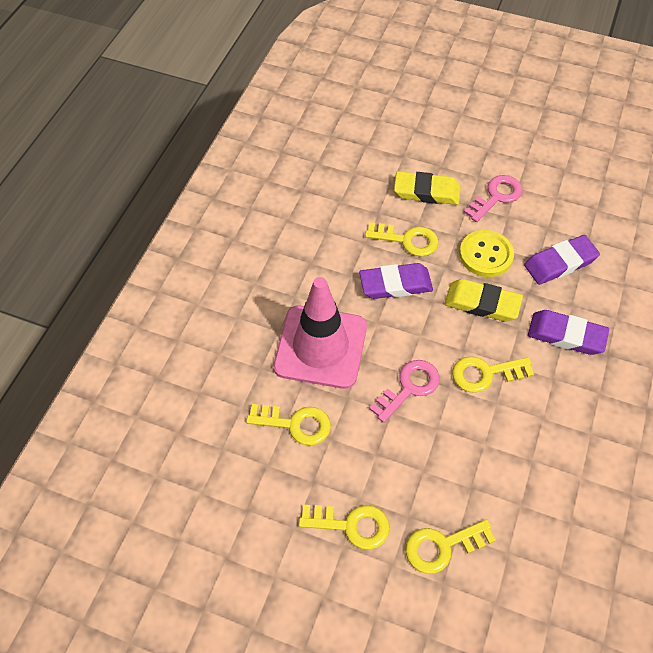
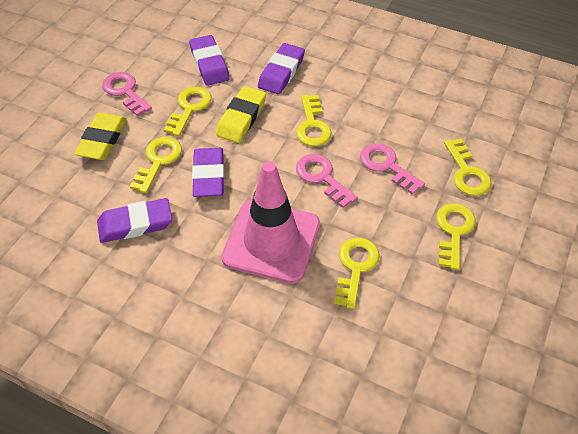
camera: 85 degrees left, 5 degrees down
(329, 236) = (135, 224): none -> purple eraser
(437, 454) = (387, 166): none -> pink key
(486, 255) = (189, 108): yellow button -> yellow key

